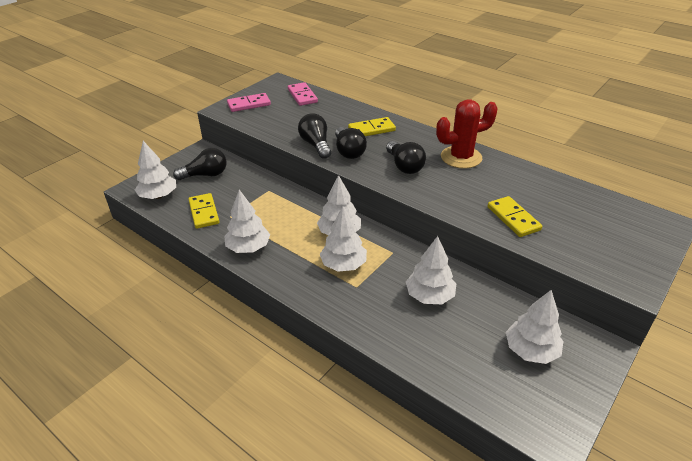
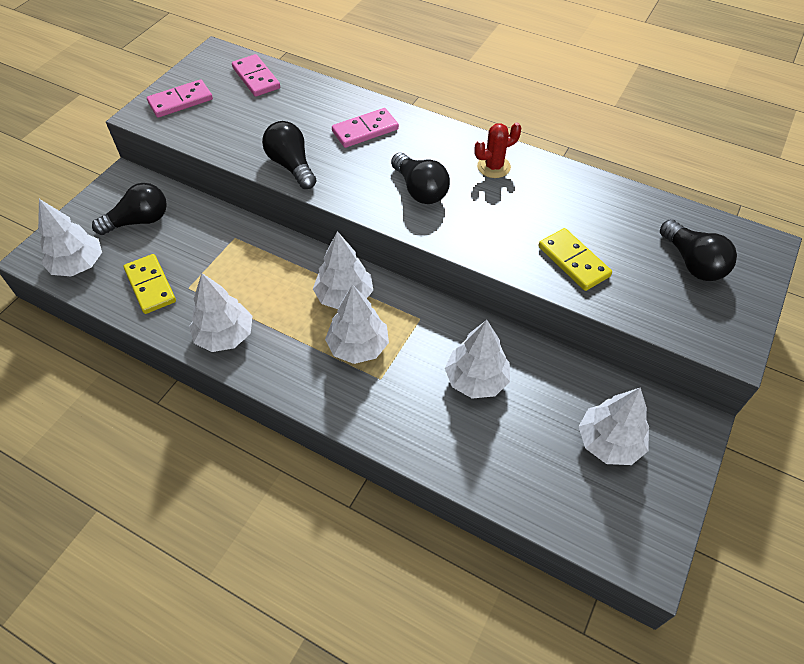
camera: 10 degrees left, 15 degrees up
(348, 151) = (339, 172): black light bulb -> black light bulb (692, 262)
(371, 129) = (365, 130): yellow domino -> pink domino
(461, 157) = (493, 167): red cactus -> red cactus, size x0.60

